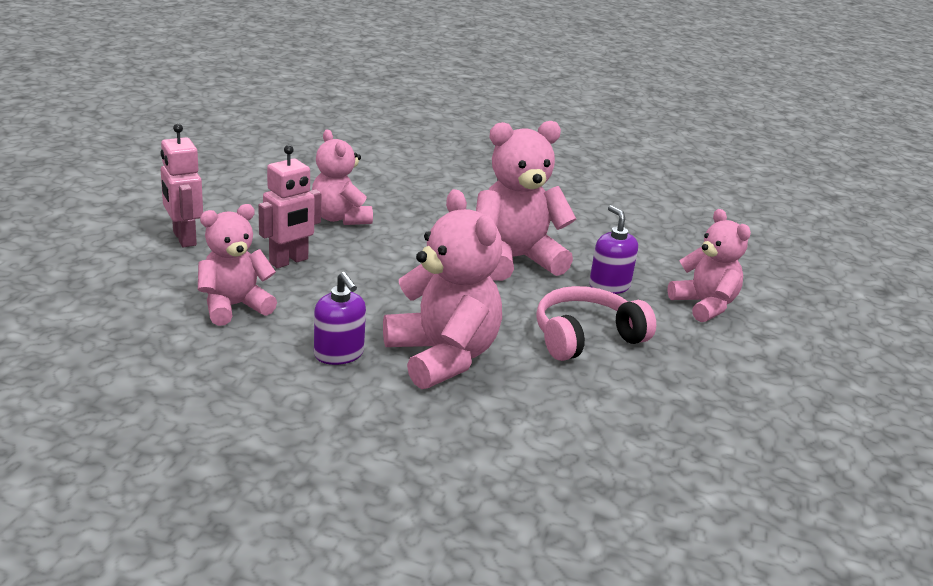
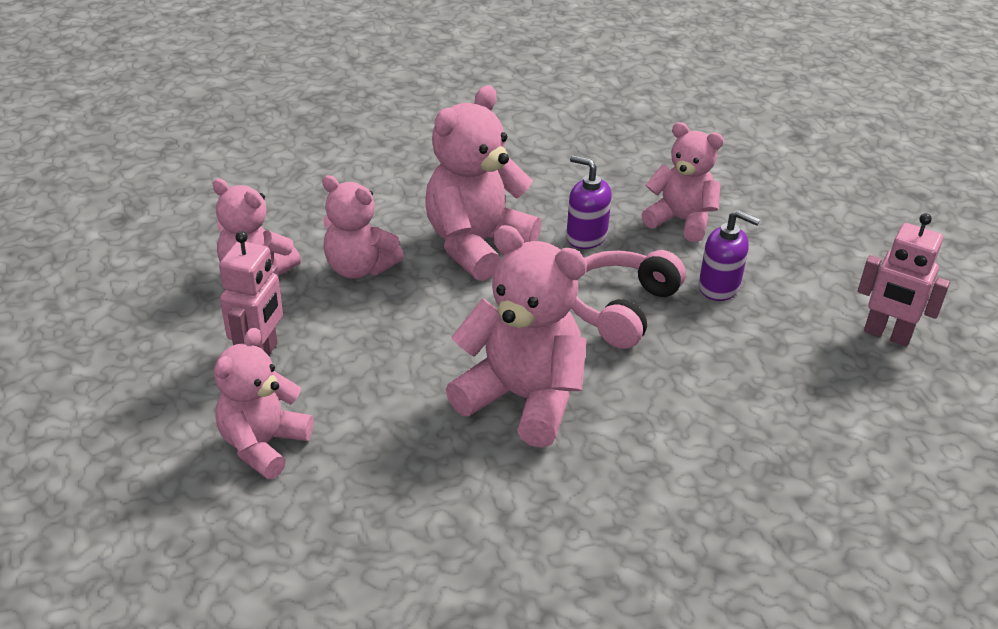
camera: 30 degrees left, 10 degrees up
(184, 238) = (113, 382): pink robot -> pink robot (887, 335)
(339, 354) = (426, 448): purple soap dispenser -> purple soap dispenser (719, 287)
(412, 241) = (359, 268): none -> pink teddy bear

